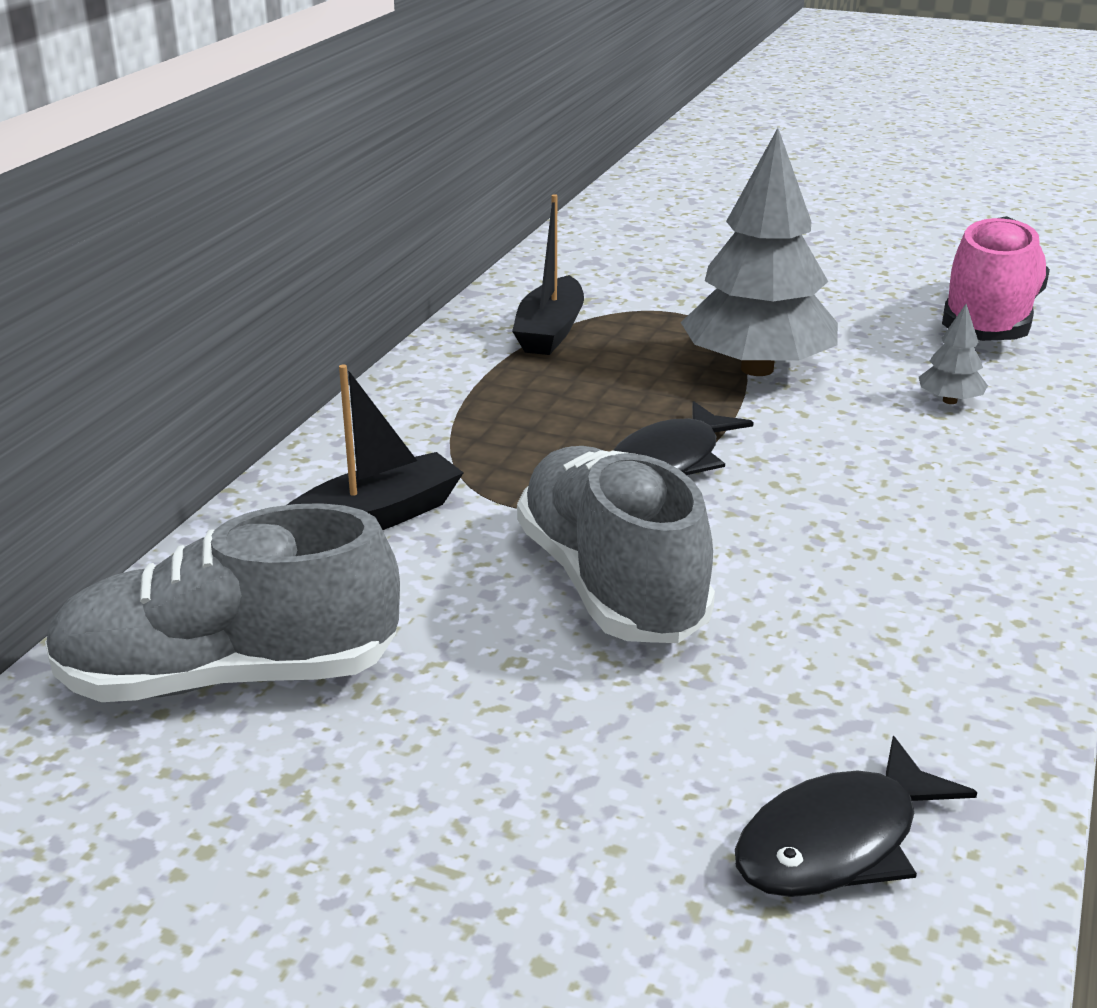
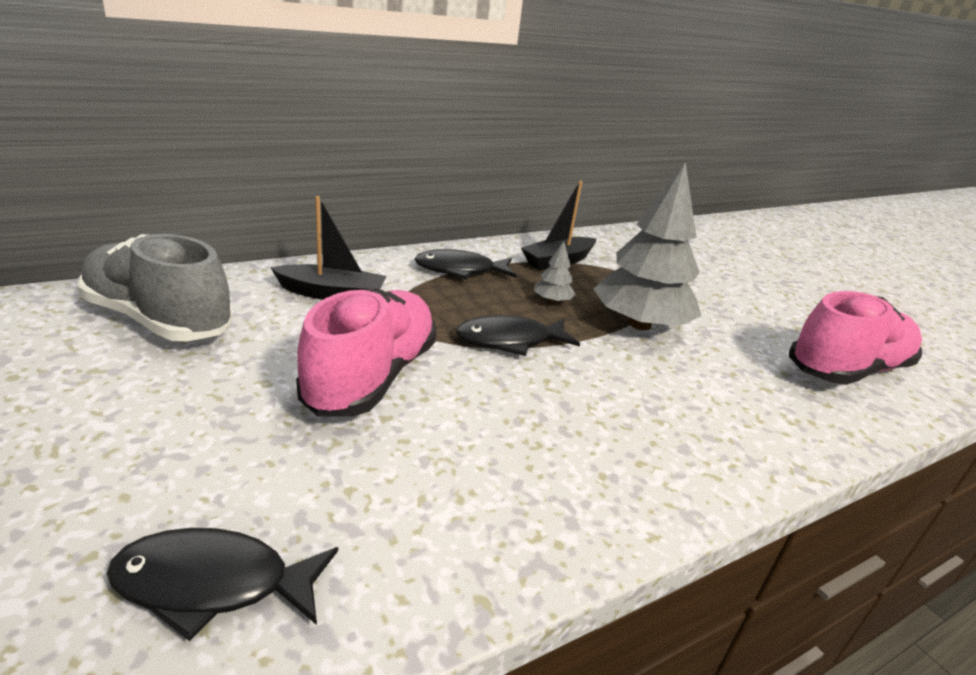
camera: 35 degrees right, 0 degrees up
(463, 403) = (460, 270): none -> black fish
(611, 584) = (372, 377): grey shoe -> pink shoe
(949, 401) = (738, 396): grey tree -> grey tree (552, 301)

